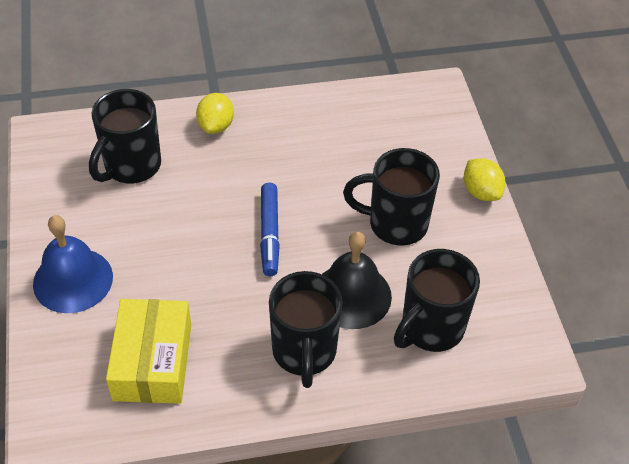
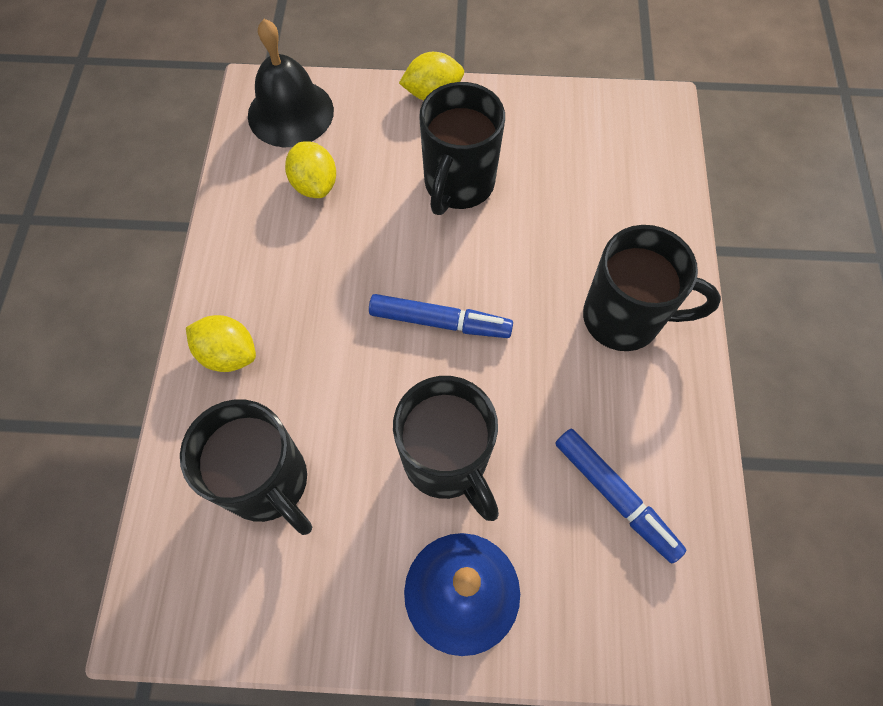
camera: 75 degrees left, 15 degrees up
(153, 361) = (615, 496): yellow box -> blue marker
(352, 295) = (552, 252): black bell -> black bell (290, 113)
(365, 139) = (315, 184): none -> yellow lemon
(430, 328) = (610, 188): black mug -> black mug (447, 461)

